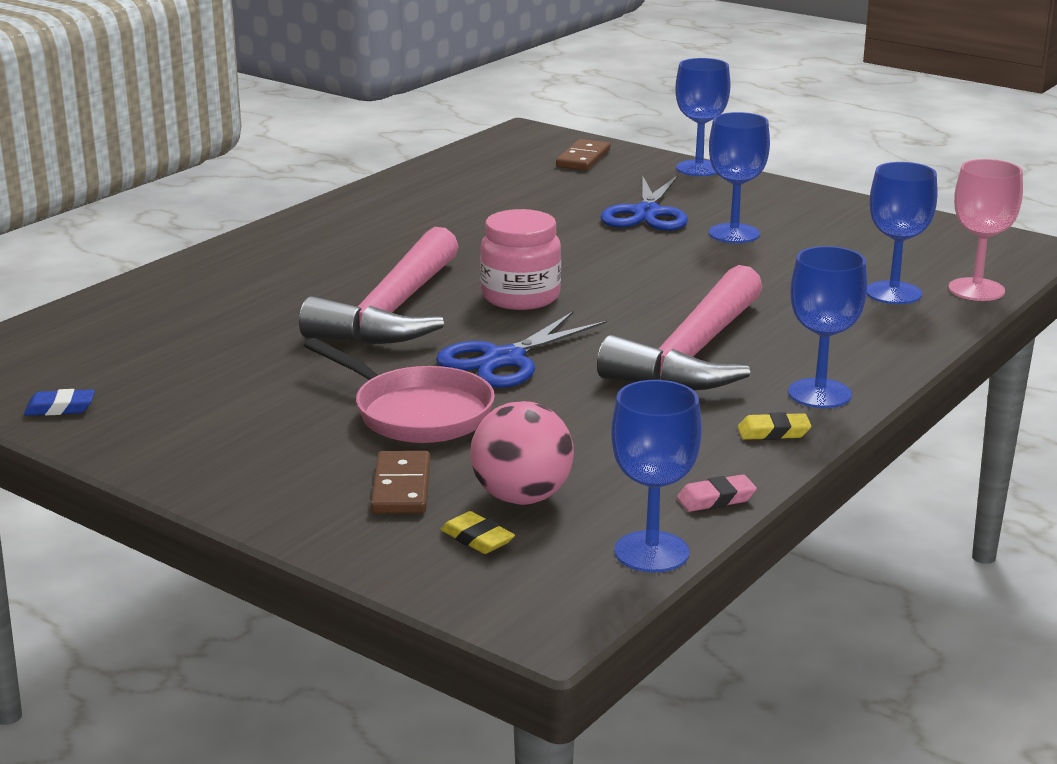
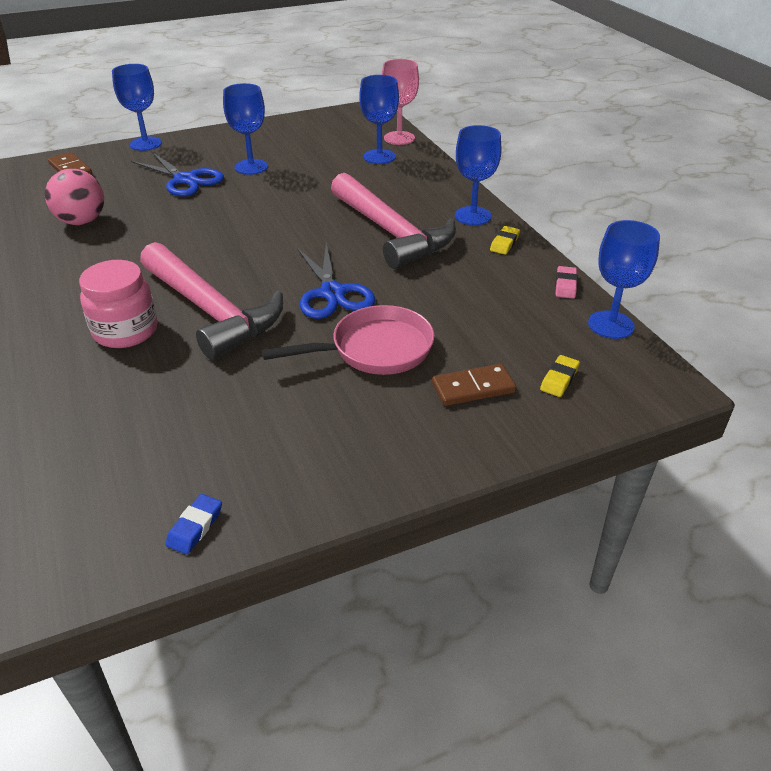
camera: 60 degrees left, 15 degrees up
(401, 487) = (473, 388): brown domino -> brown domino turned 45 degrees counterclockwise
(477, 539) = (559, 379): yellow eraser -> yellow eraser turned 45 degrees counterclockwise
(520, 297) = (249, 258): pink jar -> pink jar (125, 331)
(522, 497) = (519, 346): pink ball -> pink ball (82, 221)

